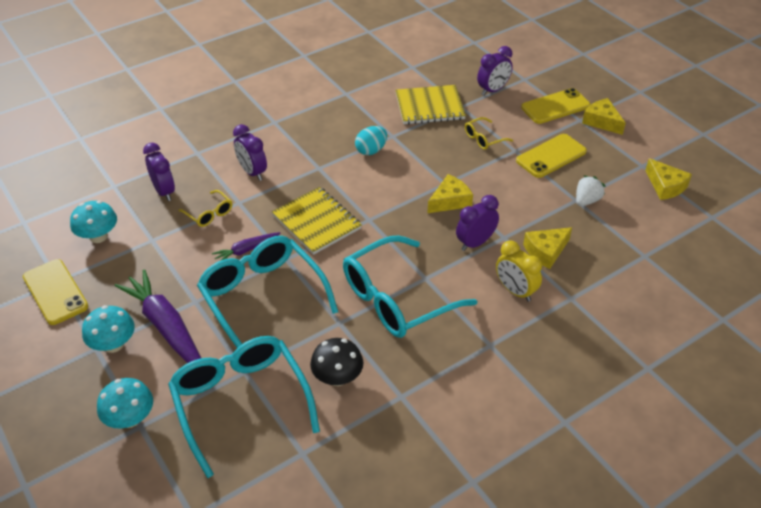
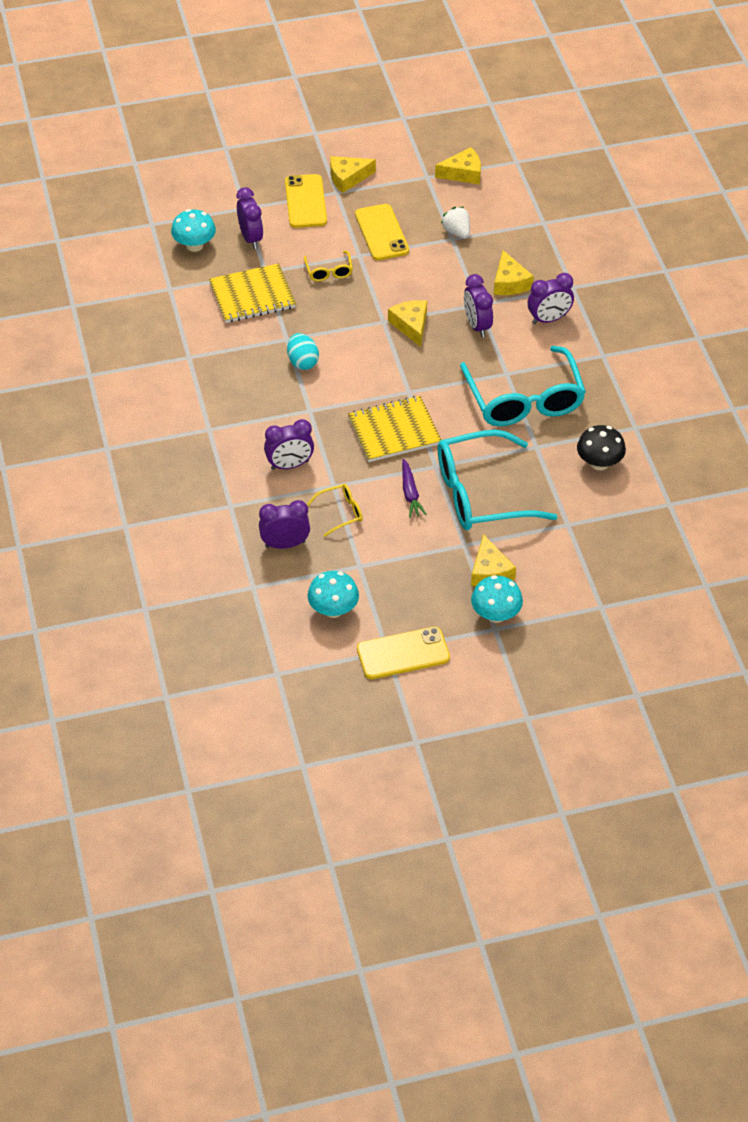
camera: 70 degrees left, 5 degrees up
(130, 418) = (590, 612): turquoise mushroom -> turquoise mushroom (194, 245)
(166, 327) = (490, 571): purple carrot -> yellow cheese
(240, 402) = (601, 533): turquoise glasses -> none
(429, 107) = (252, 296): yellow notebook -> yellow notebook turned 60 degrees clockwise
(515, 291) = (549, 319): yellow clock -> purple clock

